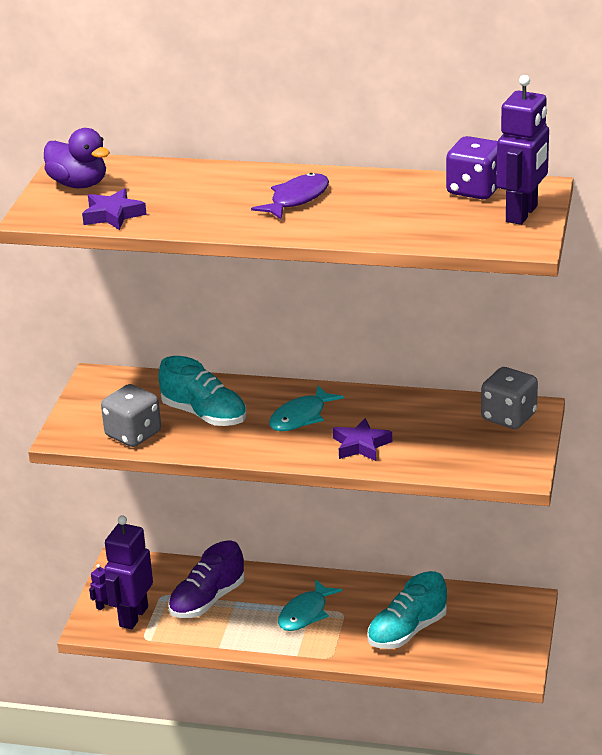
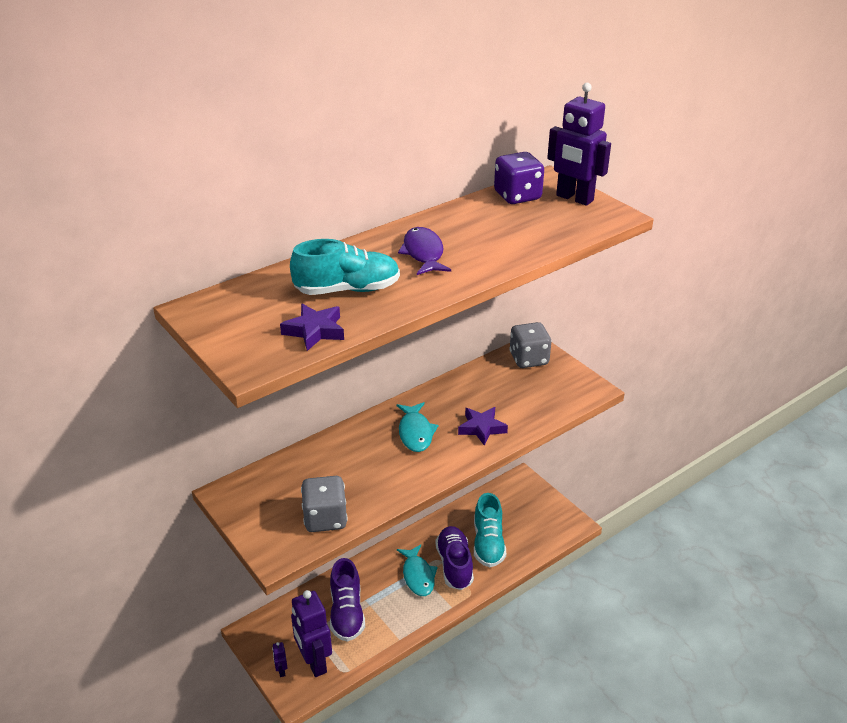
camera: 50 degrees left, 5 degrees up
(79, 184) = (235, 321): purple duck -> none
(204, 415) = (351, 471): turquoise shoe -> turquoise shoe (347, 290)
(349, 627) = (454, 565): none -> purple shoe
(522, 214) = (574, 198): purple robot -> purple robot turned 150 degrees clockwise

